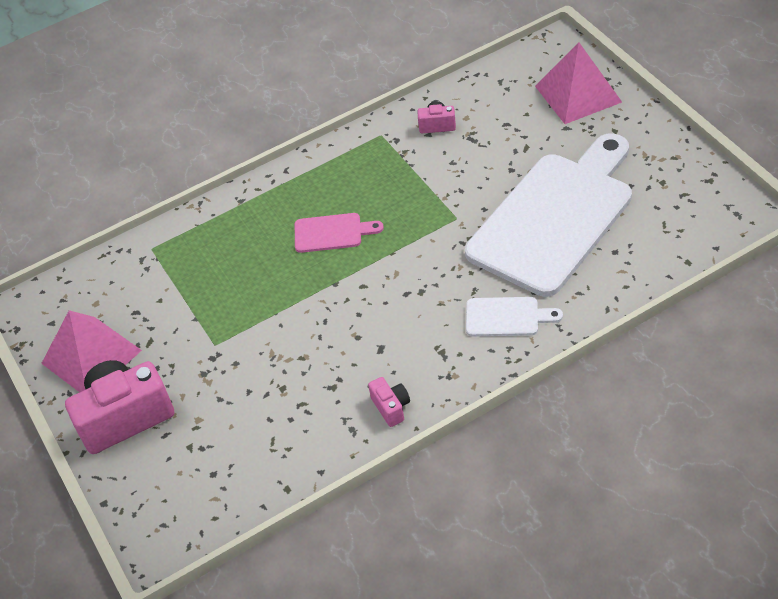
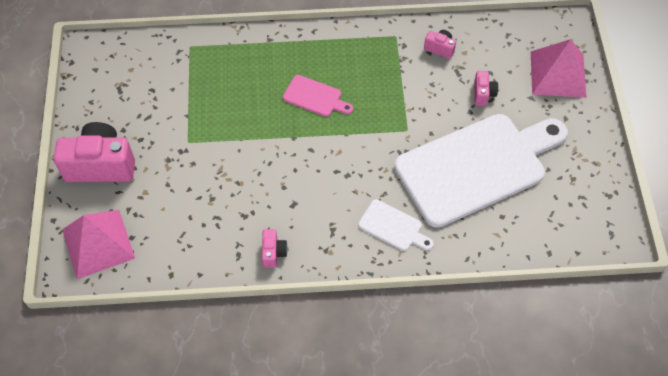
camera: 20 degrees right, 10 degrees up
(91, 357) = (105, 108): pink pyramid -> pink pyramid (98, 243)
(513, 147) = (483, 94): none -> pink camera

